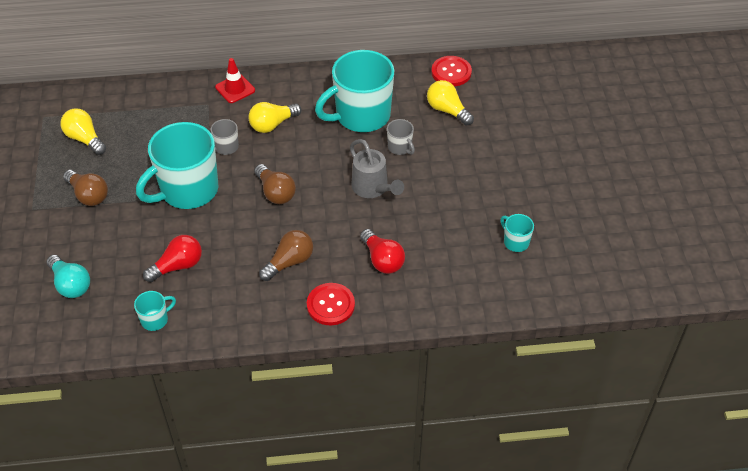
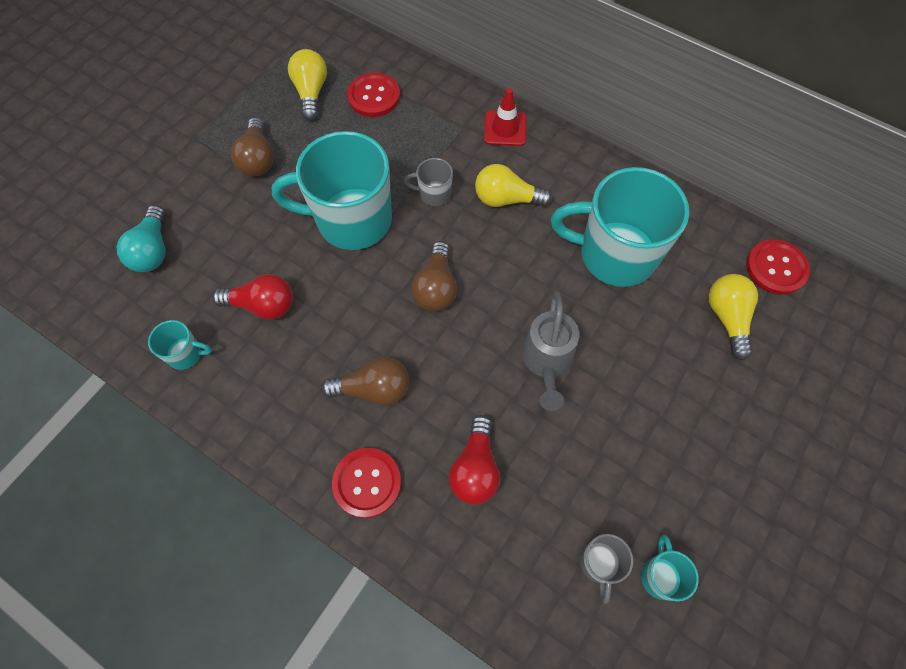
camera: 40 degrees right, 15 degrees up
(131, 118) = (374, 96): none -> red button
(400, 147) = (625, 329): grey mug -> grey mug (599, 564)

